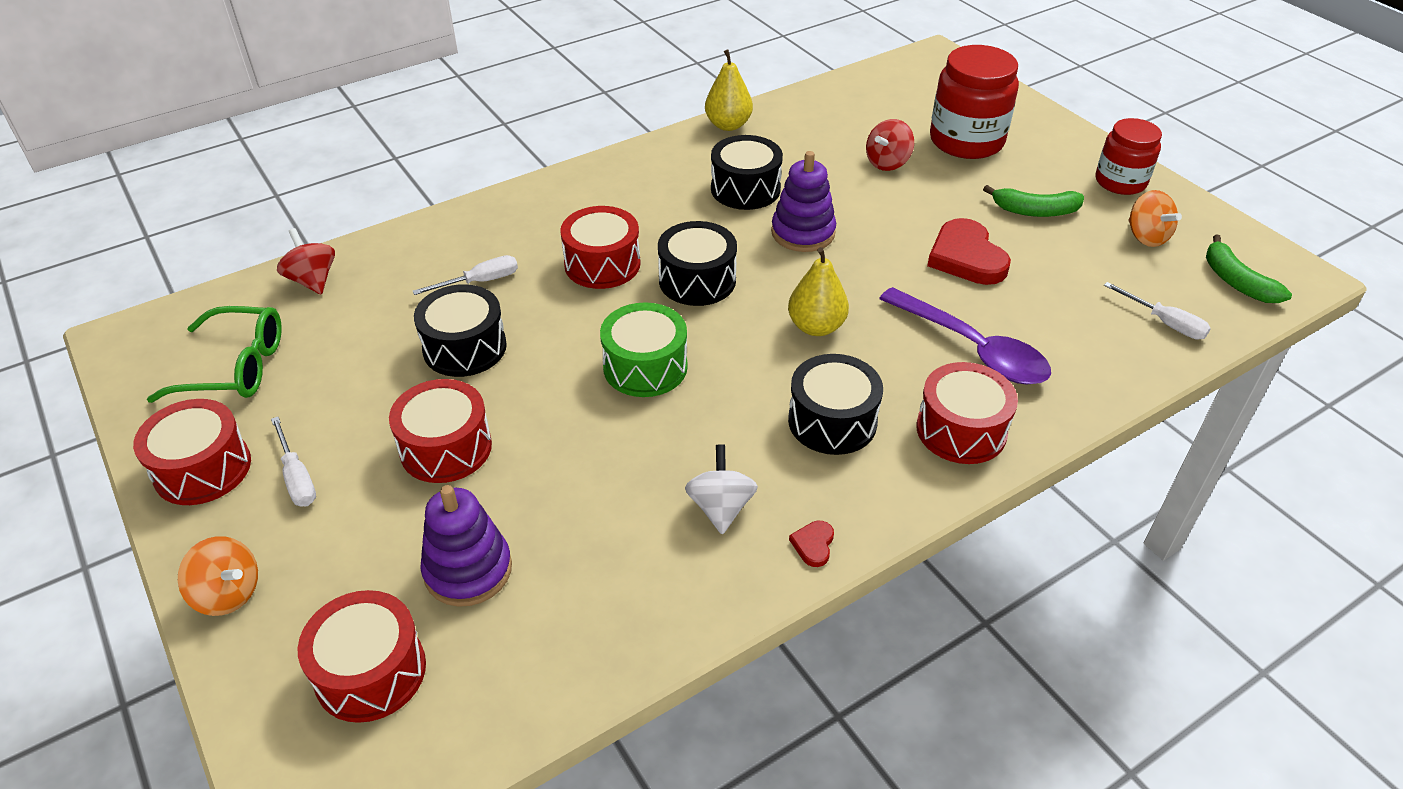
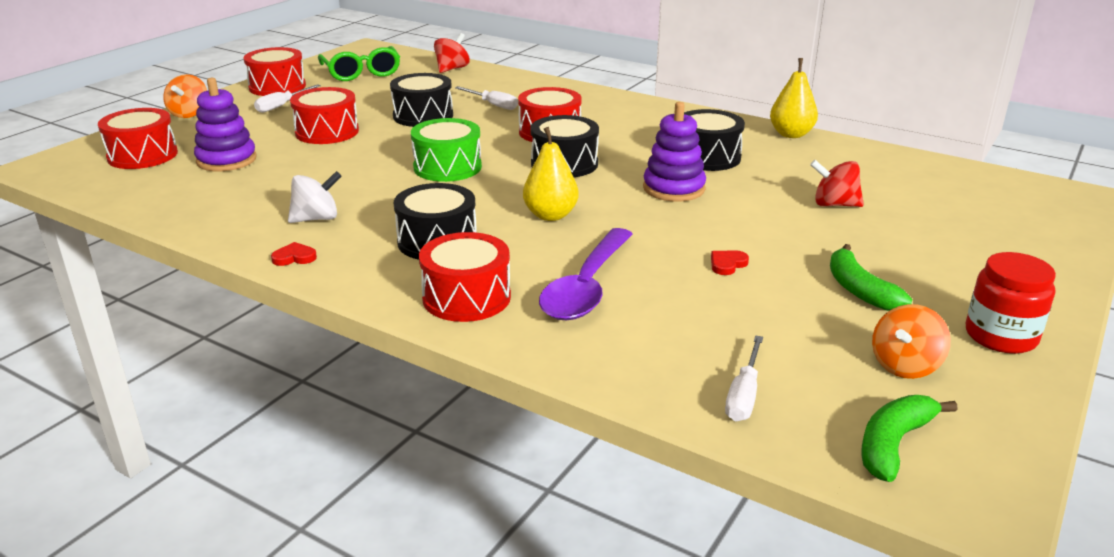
camera: 65 degrees right, 15 degrees down
(966, 141) = (937, 235): red jar -> none
(966, 257) = (727, 264): red heart -> red heart, size x0.44

